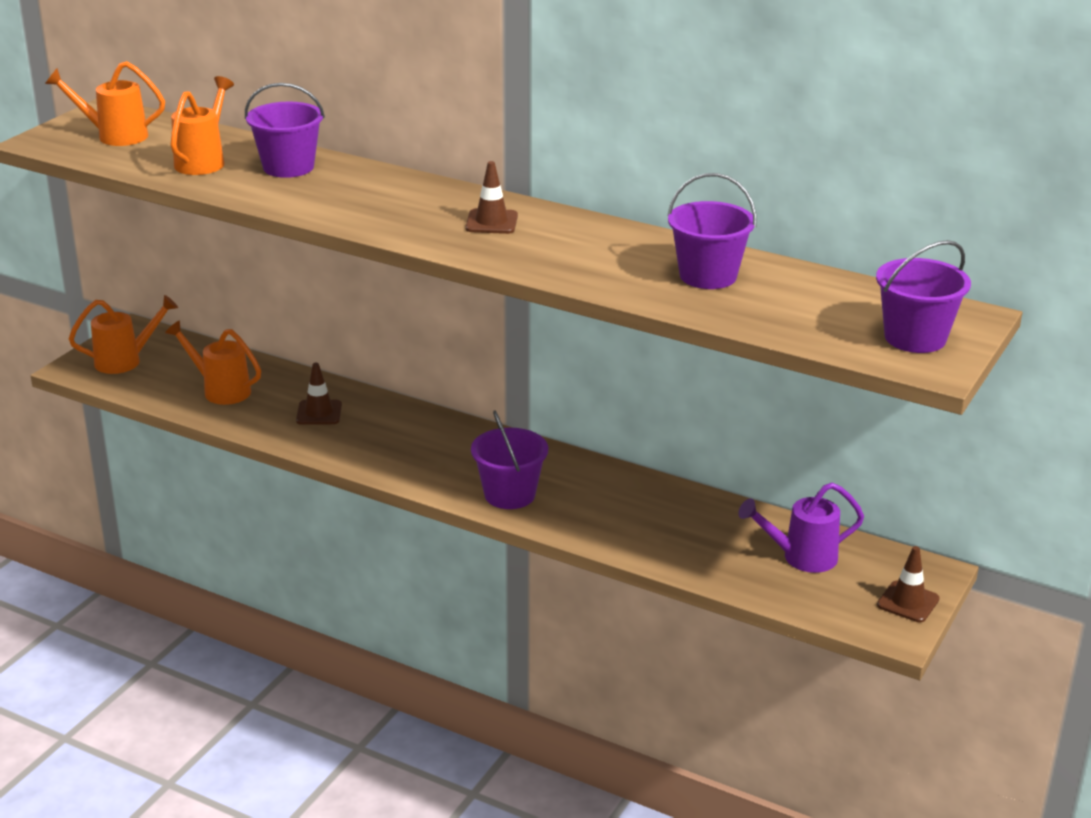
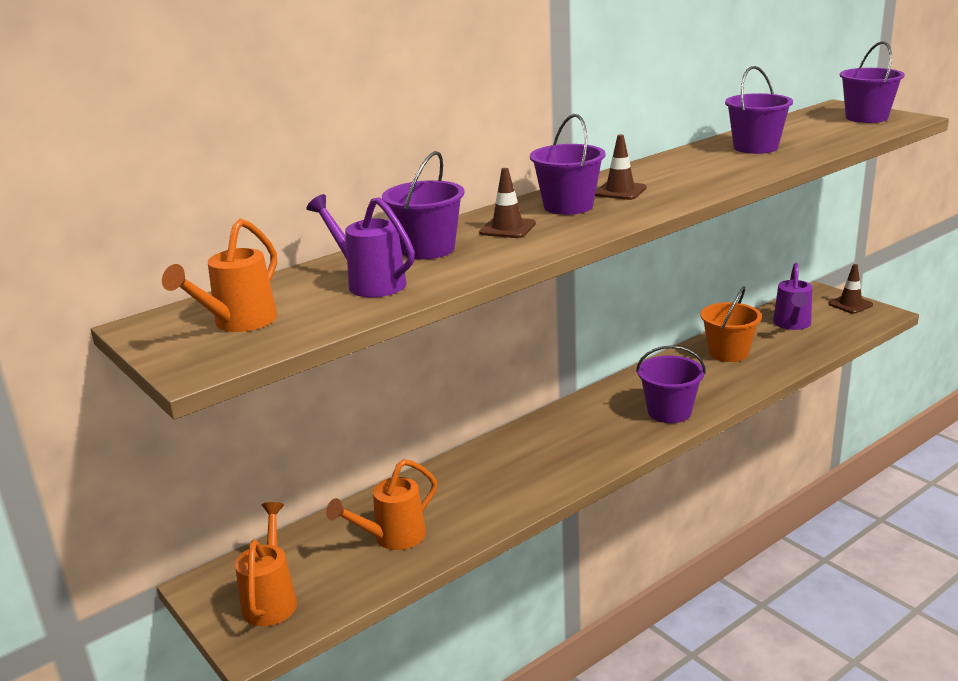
camera: 65 degrees left, 5 degrees down
(203, 161) = (370, 283): orange watering can -> purple watering can
(319, 413) = (480, 484): brown traffic cone -> brown traffic cone (507, 228)
(431, 205) = (568, 206): none -> purple bucket
(682, 517) = (728, 353): none -> orange bucket

